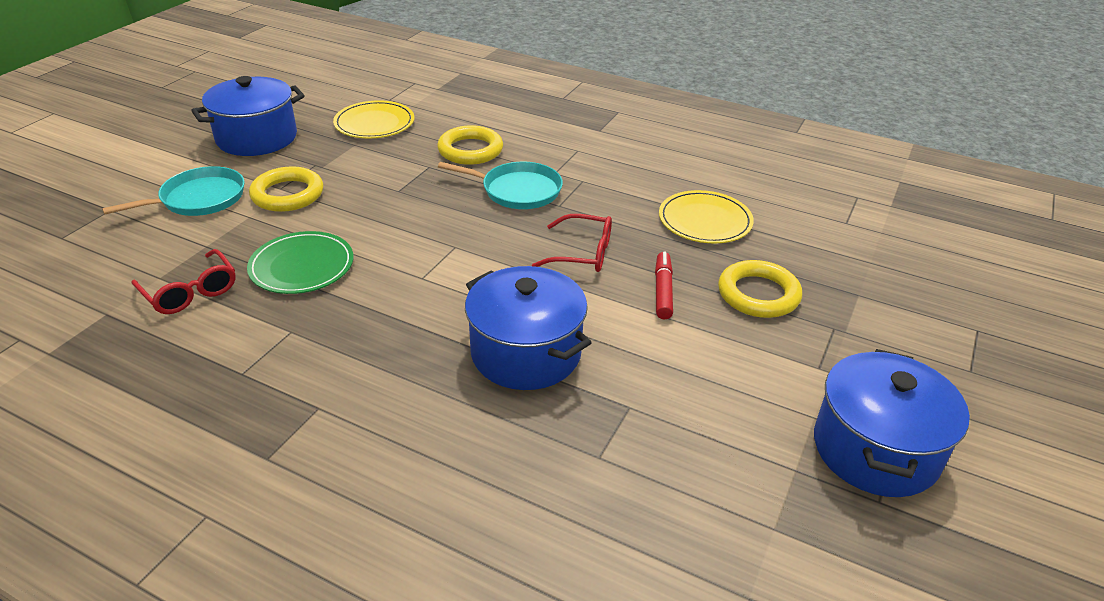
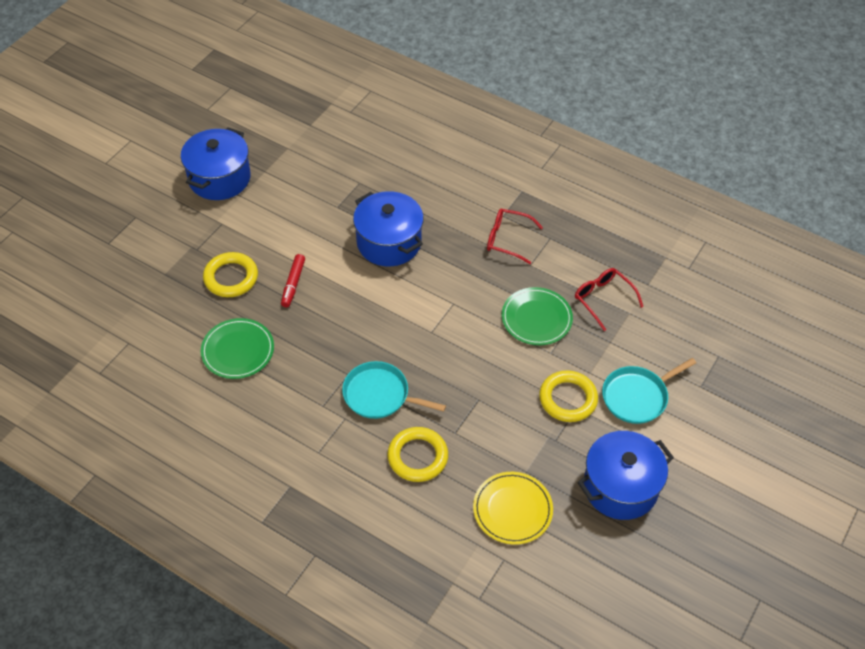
camera: 175 degrees left, 15 degrees up
(583, 253) = (339, 320): red glasses -> red glasses (507, 239)
(705, 221) = (238, 350): yellow plate -> green plate

